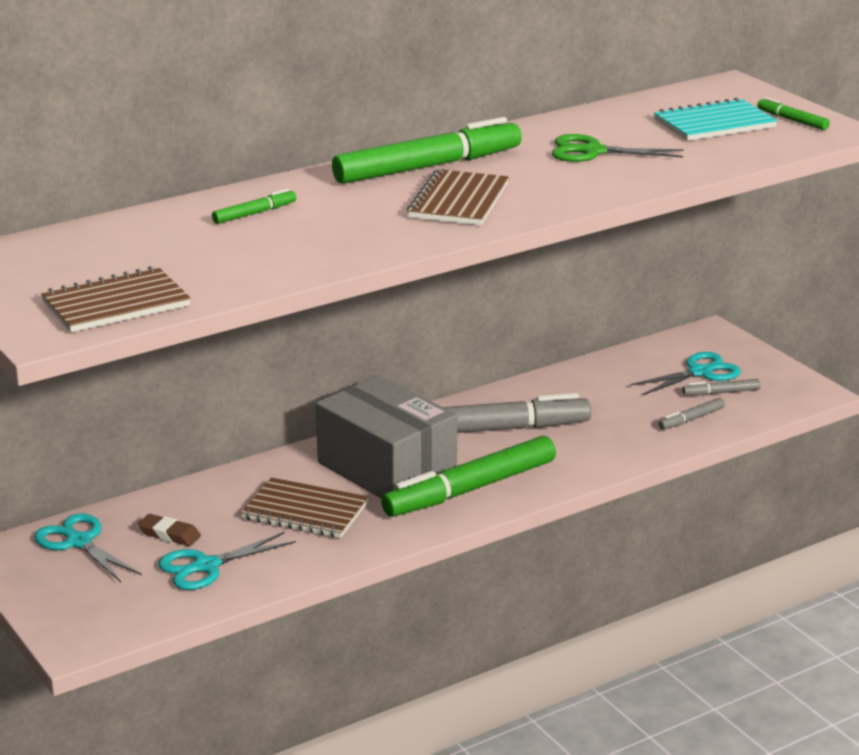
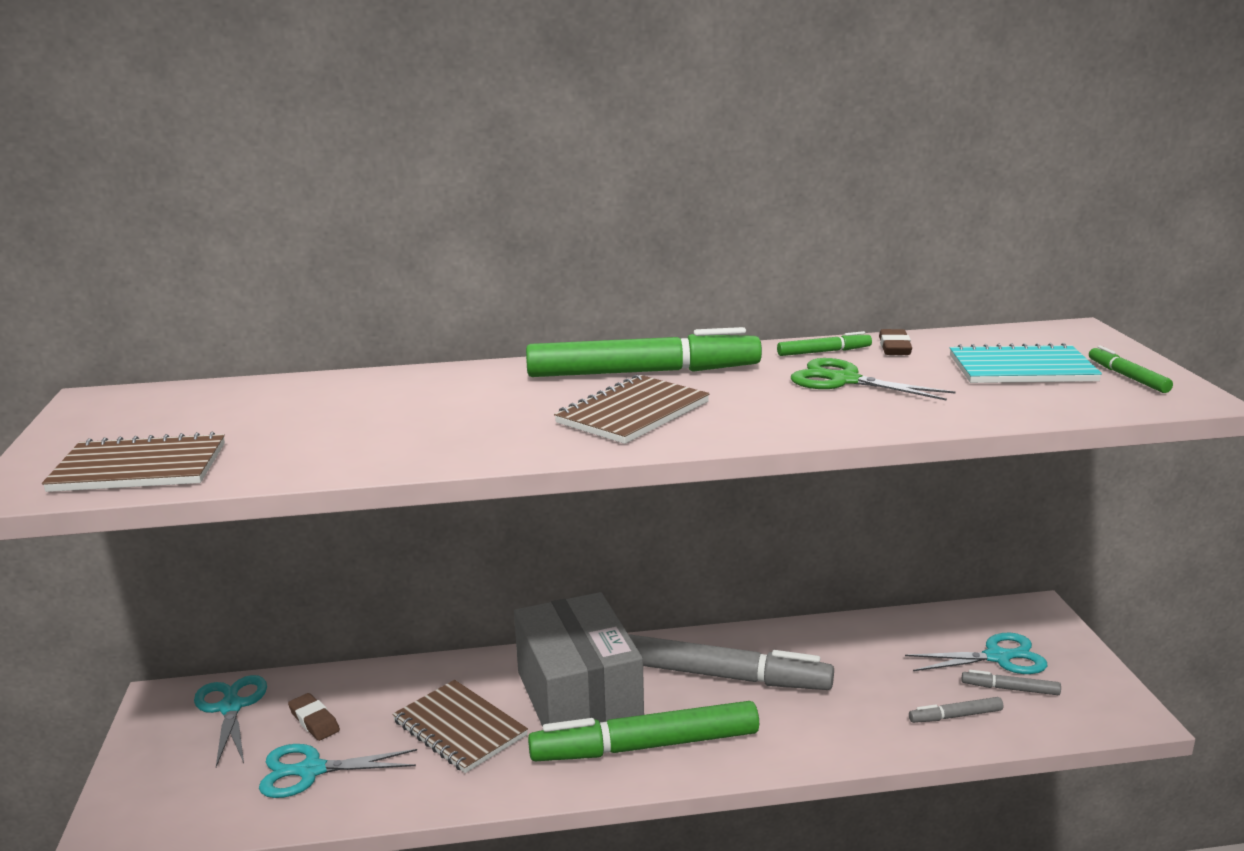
camera: 25 degrees right, 5 degrees down
(254, 213) = (409, 394): green marker -> green marker (824, 352)
(606, 117) = (894, 347): none -> brown eraser

